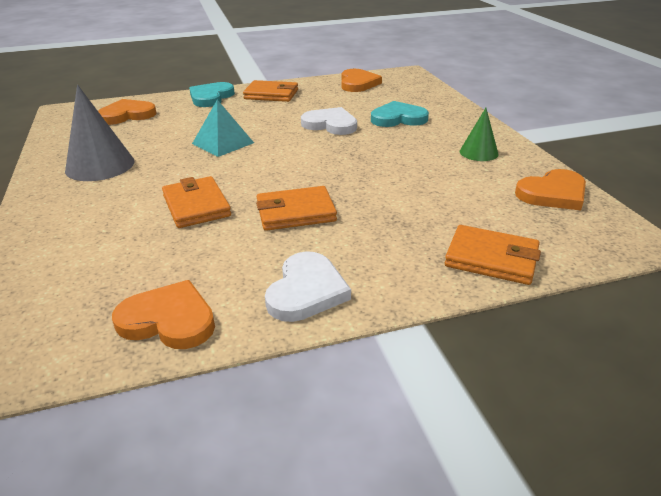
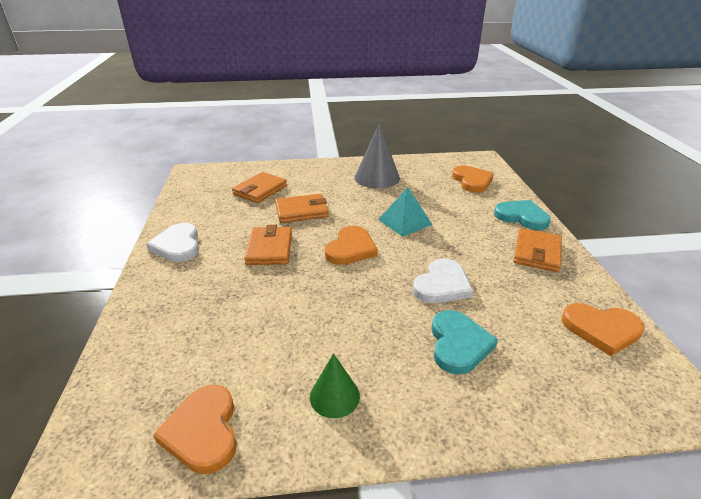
camera: 100 degrees right, 0 degrees up
(168, 320) = (190, 205): orange heart -> orange heart (351, 249)
(306, 291) = (178, 245): white heart -> white heart turned 45 degrees clockwise
(491, 259) = (140, 335): orange wallet -> orange wallet (260, 190)

